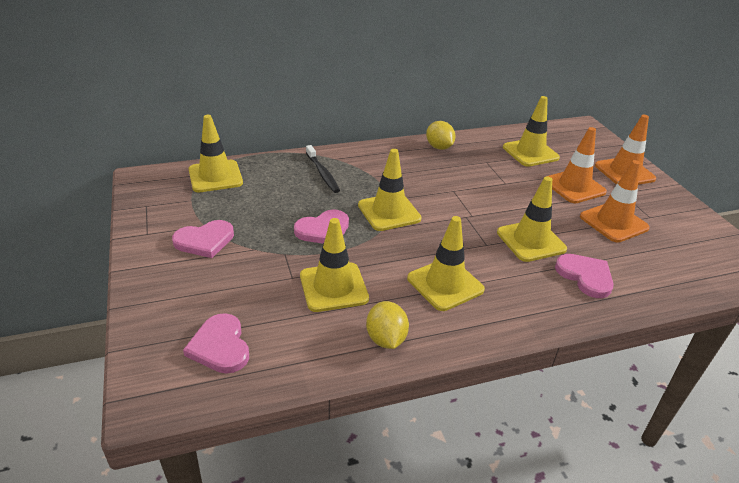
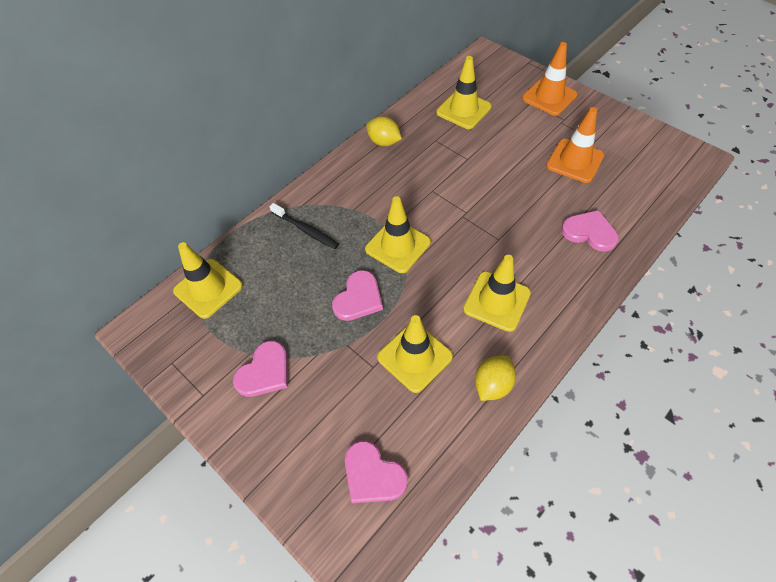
camera: 25 degrees left, 20 degrees up
(386, 339) = (492, 385): yellow lemon -> yellow lemon turned 75 degrees clockwise
(531, 241) = (528, 216): yellow traffic cone -> none
(574, 186) = (522, 134): orange traffic cone -> none

